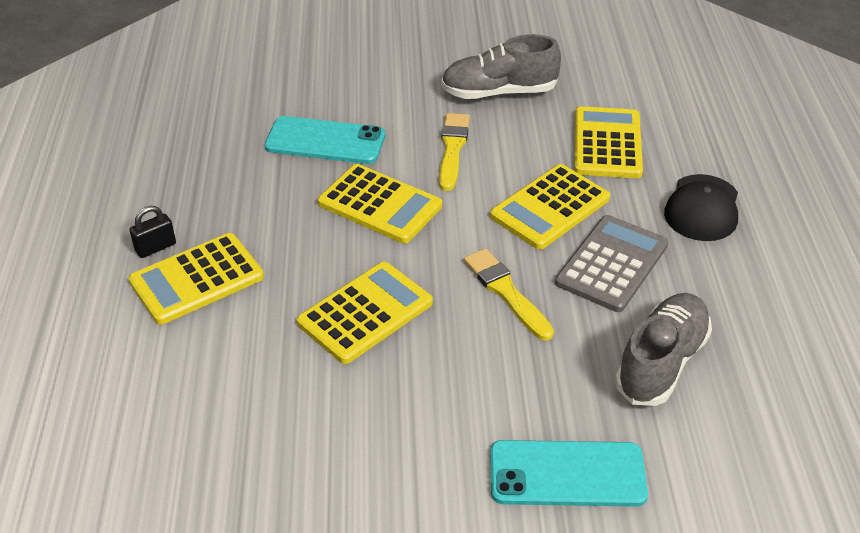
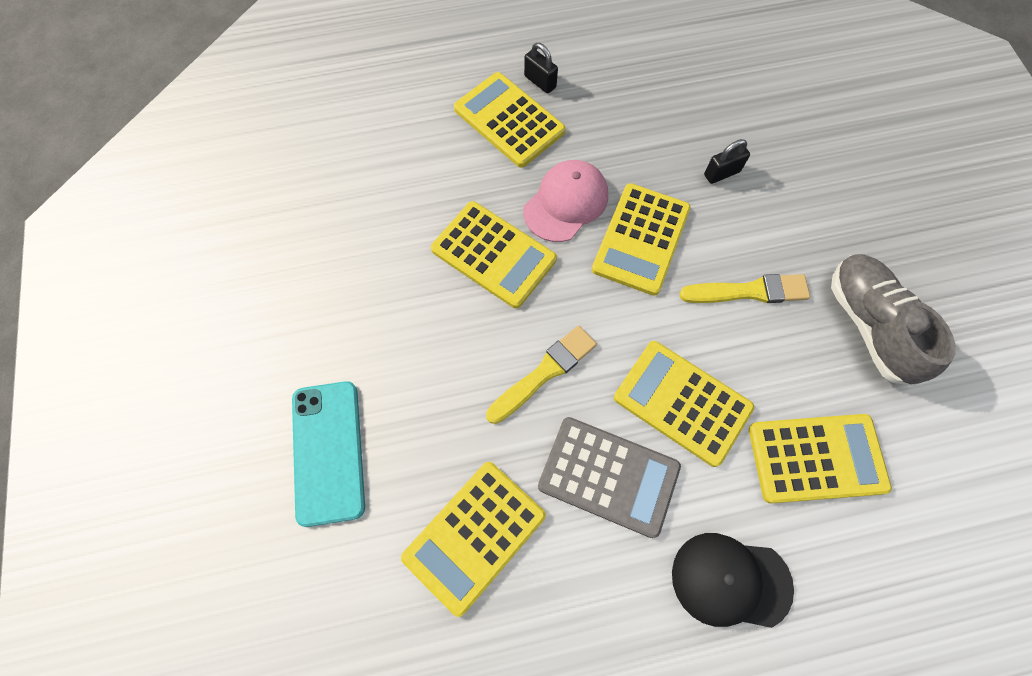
camera: 80 degrees right, 25 degrees up
(321, 250) = (566, 203): none -> pink cap
(325, 141) = (721, 173): turquoise phone -> black padlock
(661, 362) = (474, 536): grey shoe -> yellow calculator

